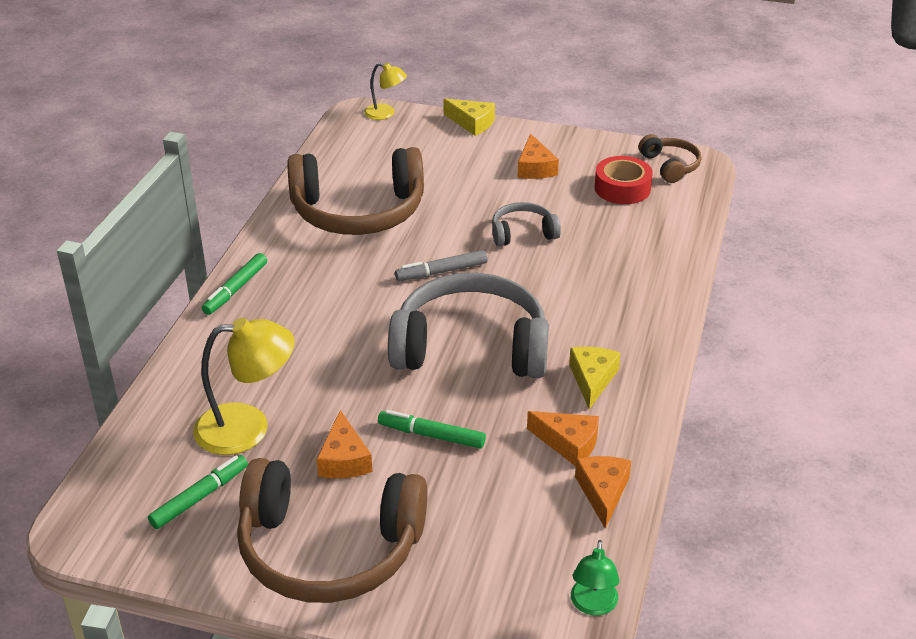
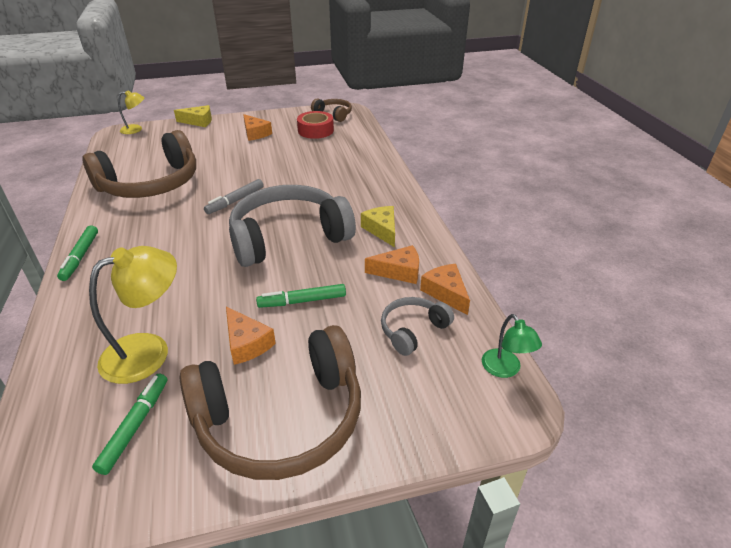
camera: 30 degrees left, 0 degrees up
(522, 233) = (273, 166): grey headphones -> grey headphones (413, 330)

